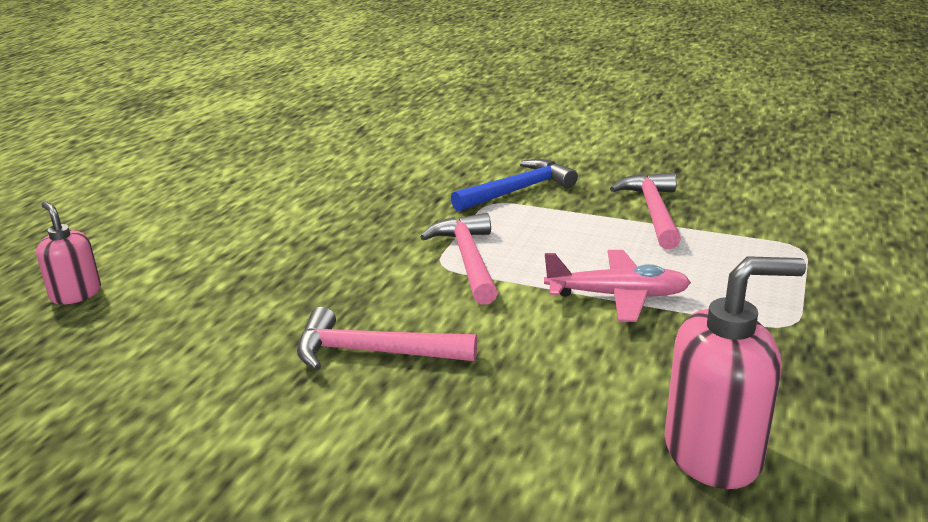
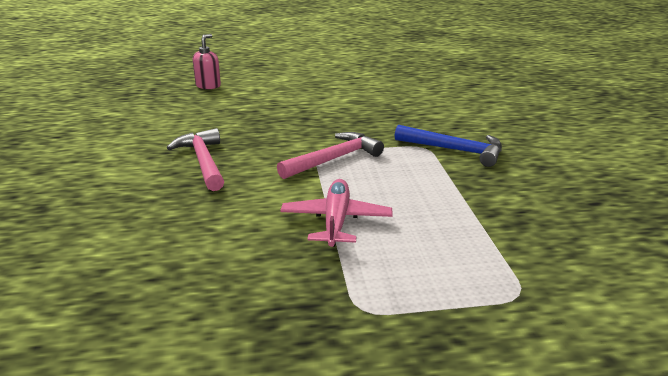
camera: 60 degrees right, 0 degrees up
(618, 296) = (336, 221): pink plane -> pink plane turned 150 degrees counterclockwise
(653, 211) = (492, 207): pink hammer -> none
(713, 453) = (152, 299): pink soap dispenser -> none

